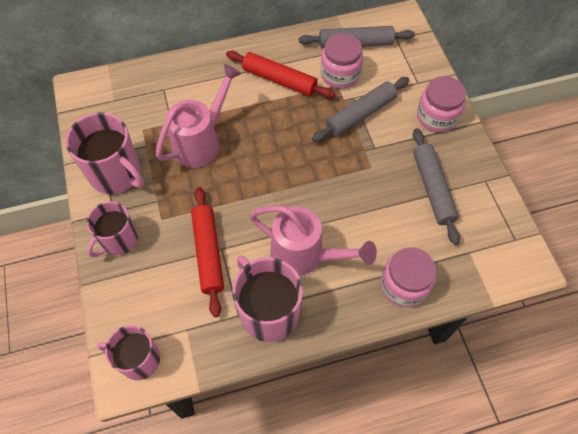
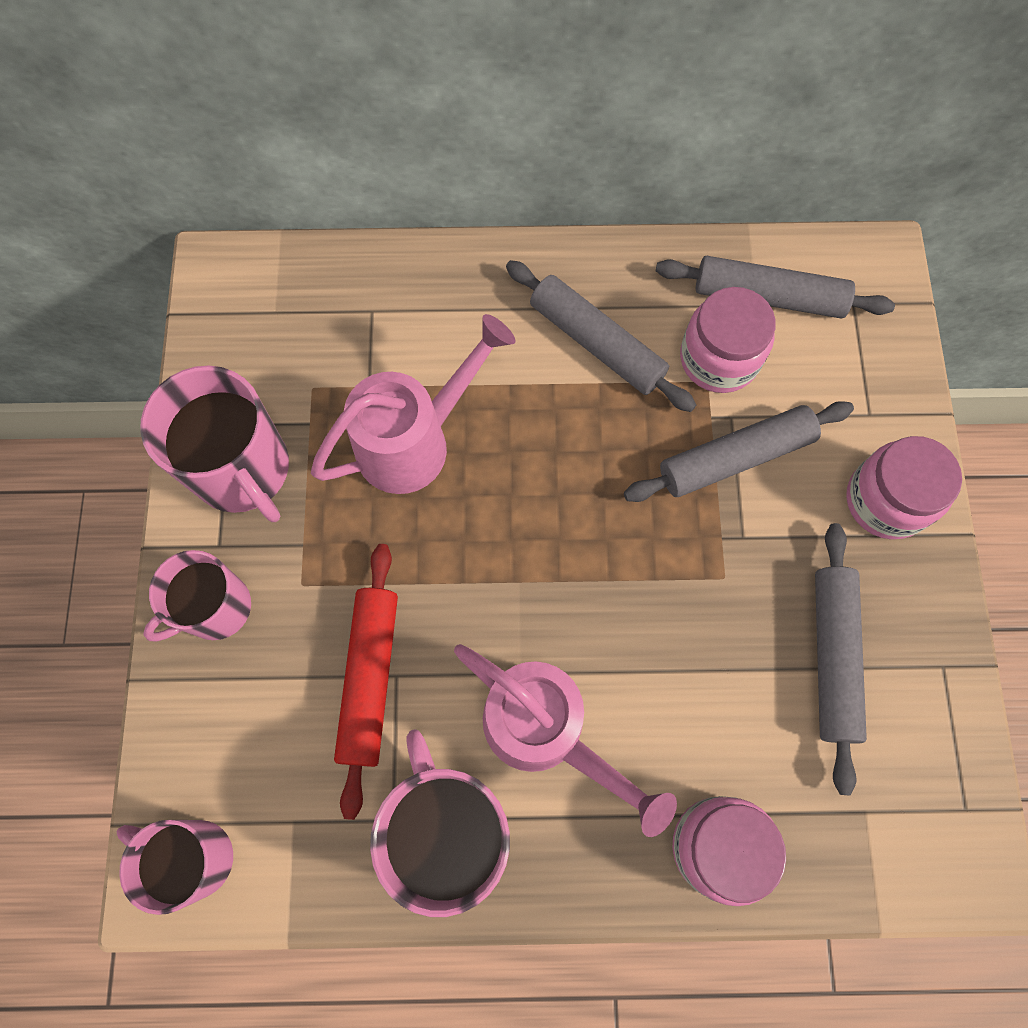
camera: 15 degrees right, 10 degrees up
(279, 80) = (596, 343): red rolling pin -> grey rolling pin

